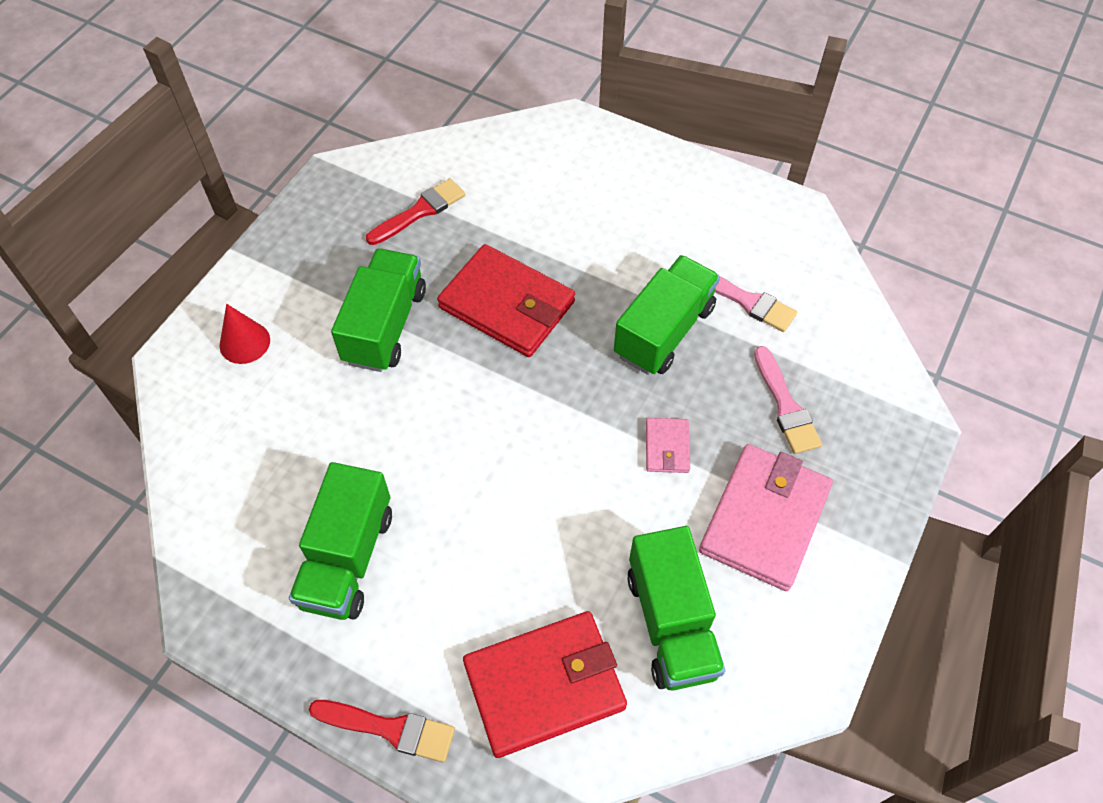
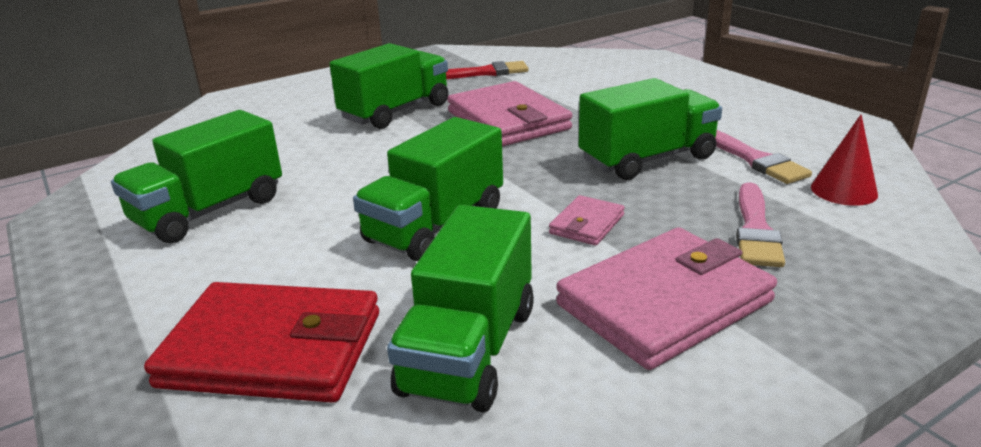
camera: 30 degrees right, 30 degrees down
(244, 342) = (285, 100): red cone -> red cone (843, 190)
(389, 729) = (90, 326): red brush -> none
(507, 305) = (508, 120): red wallet -> pink wallet
(555, 497) = (435, 225): none -> green truck

